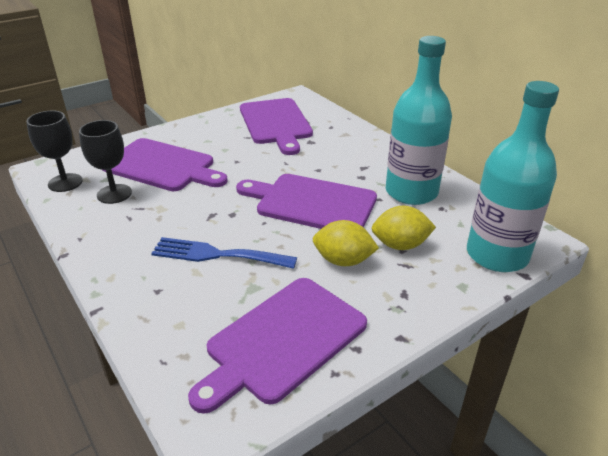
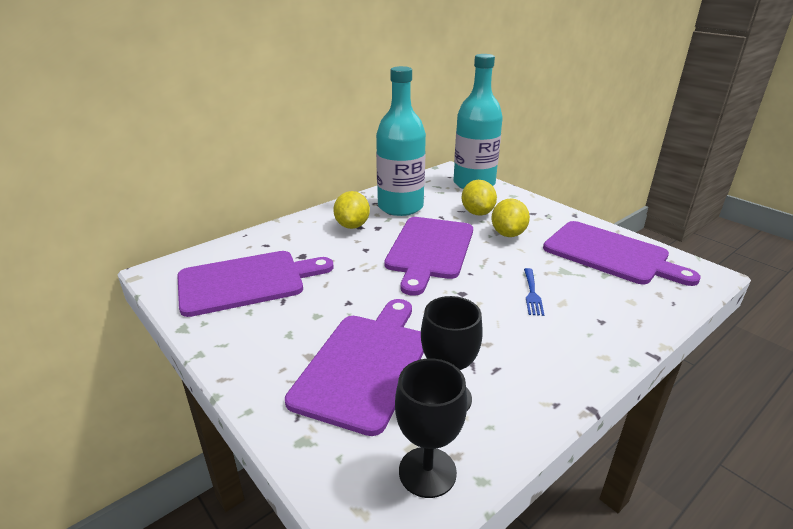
camera: 95 degrees left, 5 degrees down
(217, 255) = (532, 294): blue fork -> blue fork, size x0.55
(365, 163) = (352, 225): none -> yellow lemon

